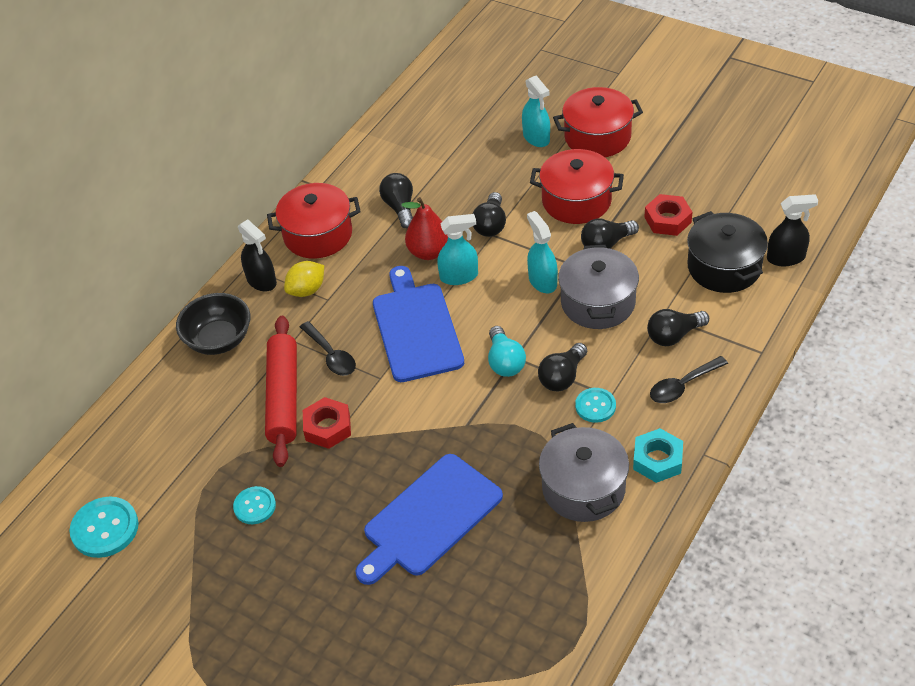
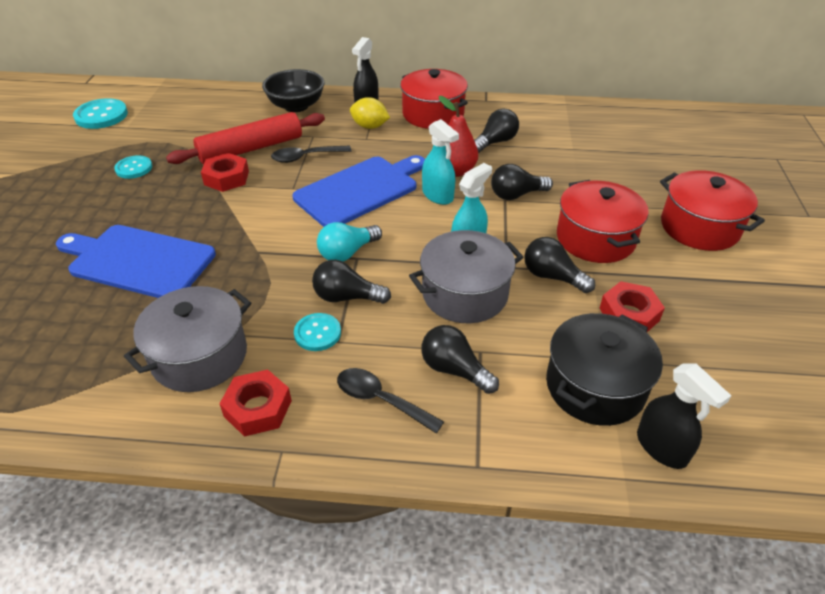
camera: 60 degrees right, 5 degrees down
(331, 355) = (306, 157): black spoon -> black spoon turned 45 degrees clockwise
(536, 138) = (655, 189): turquoise spray bottle -> none
(657, 460) = (258, 408): turquoise nut -> red nut

